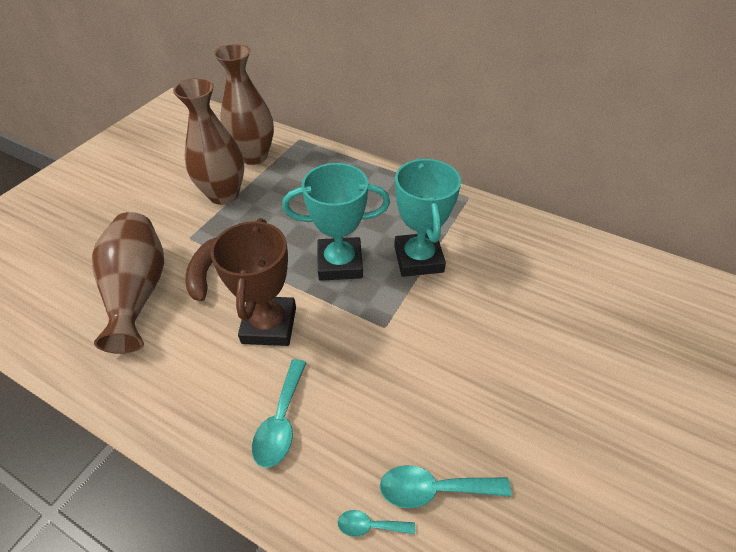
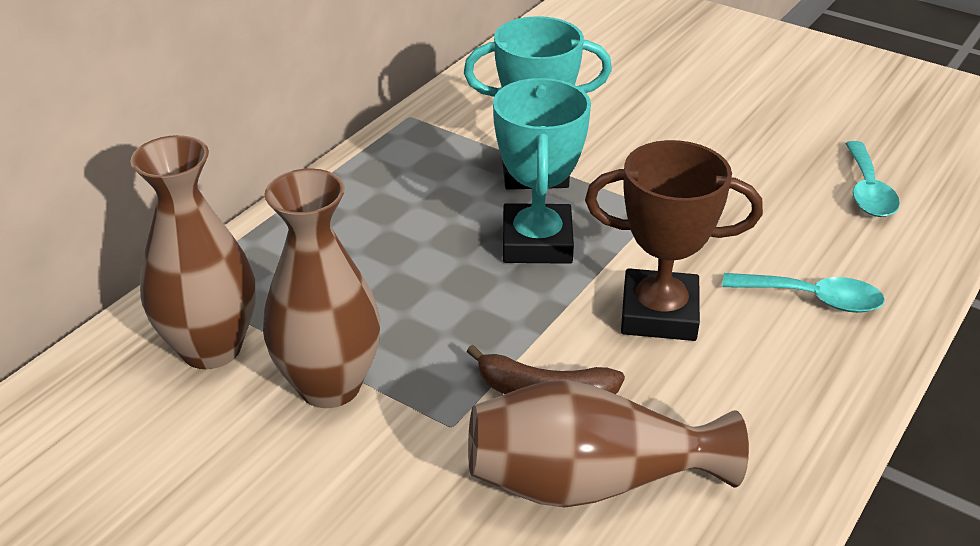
camera: 85 degrees left, 10 degrees down
(370, 526) = (918, 234): turquoise spoon -> none

